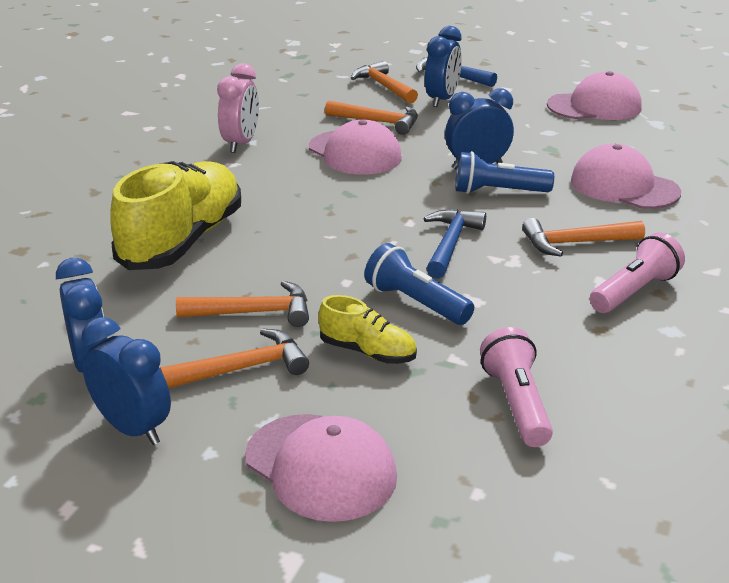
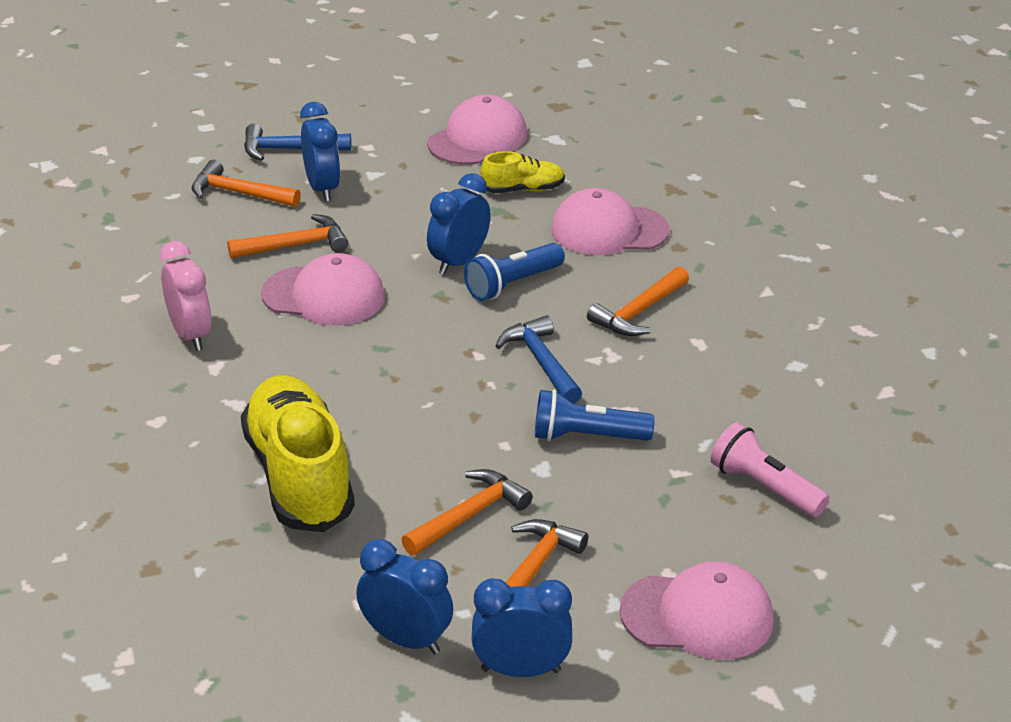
camera: 40 degrees left, 5 degrees up
(368, 352) = (608, 502): yellow shoe -> yellow shoe (523, 189)
(634, 291) = (733, 341): pink flashlight -> none

